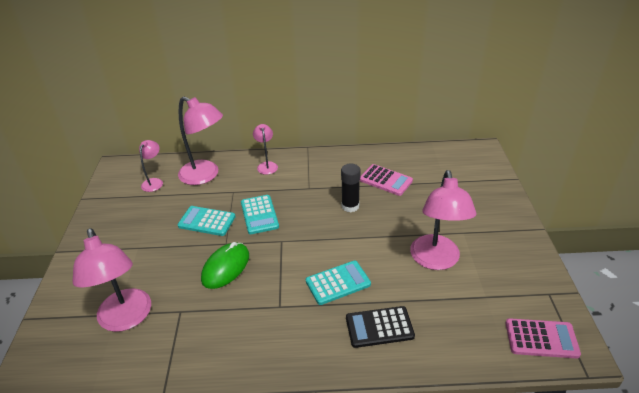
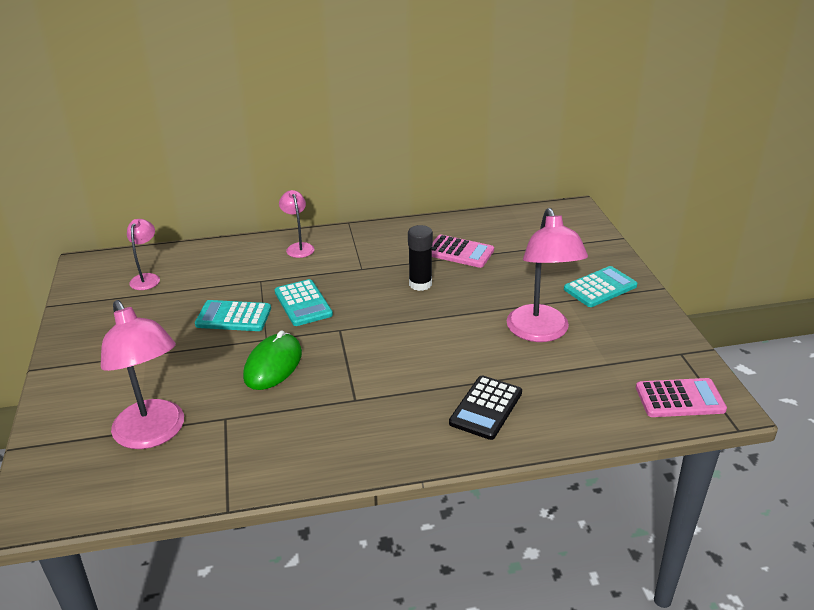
camera: 10 degrees left, 5 degrees down
(205, 176) = (217, 265): pink lamp -> none
(338, 283) = (424, 367): turquoise calculator -> turquoise calculator (600, 287)
(379, 327) = (486, 408): black calculator -> black calculator turned 45 degrees counterclockwise

